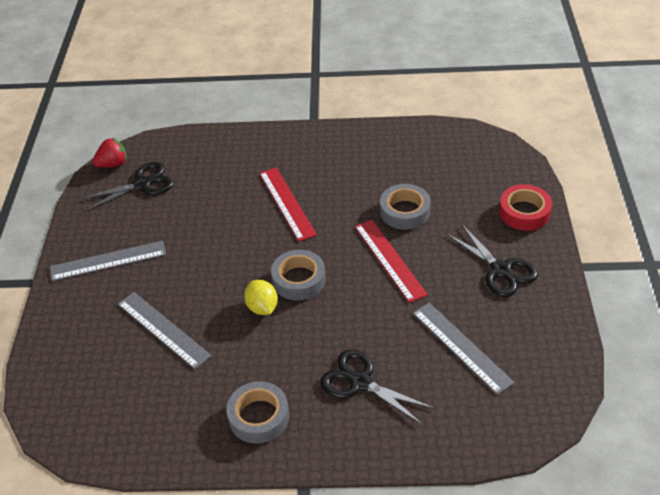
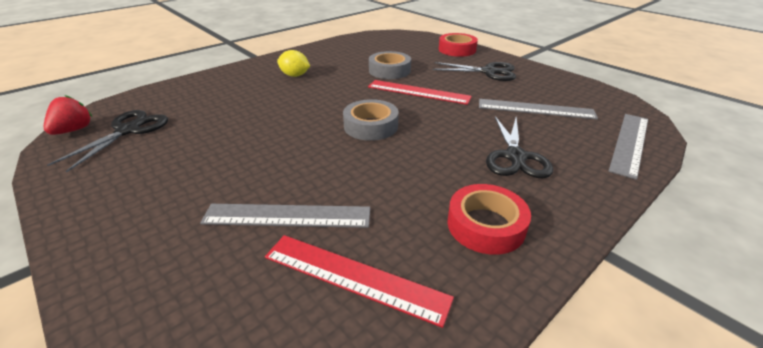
camera: 45 degrees left, 10 degrees down
(108, 261) = (144, 196): grey ruler -> grey ruler (630, 143)
(259, 417) = (486, 225): grey tape -> red tape
(262, 307) = (367, 153): yellow lemon -> yellow lemon (295, 75)
(287, 203) = (296, 94): red ruler -> red ruler (354, 277)
(360, 382) = (515, 157): black scissors -> black scissors turned 75 degrees counterclockwise

